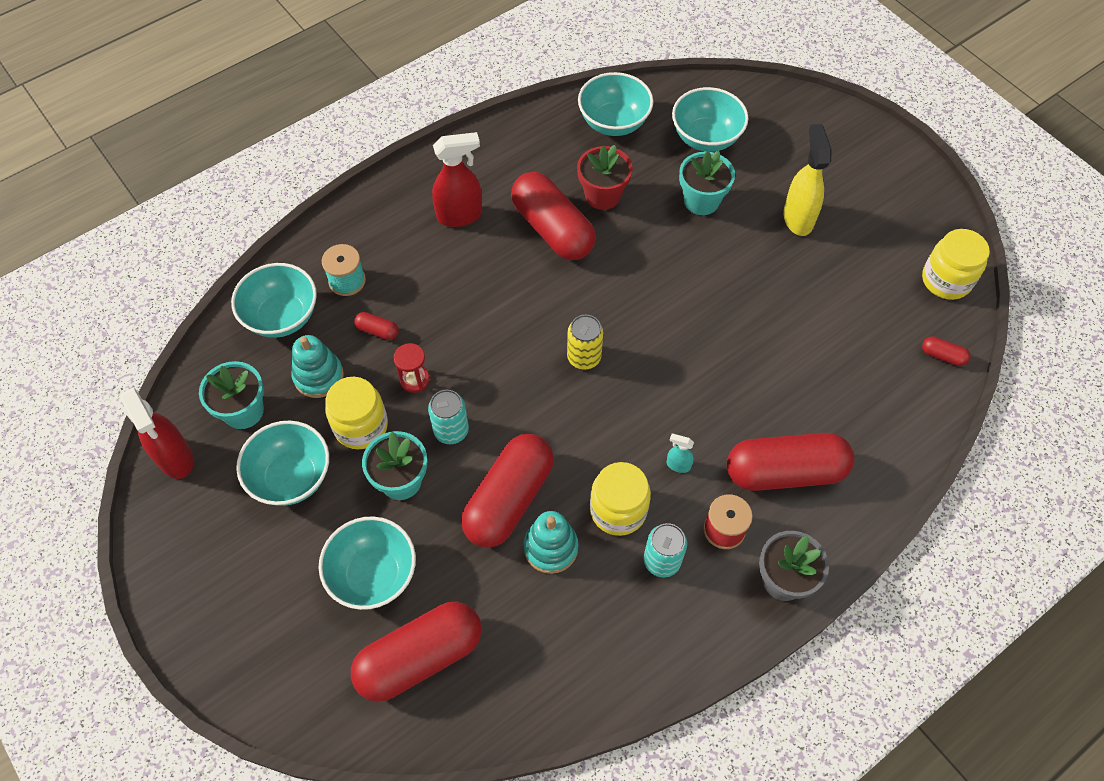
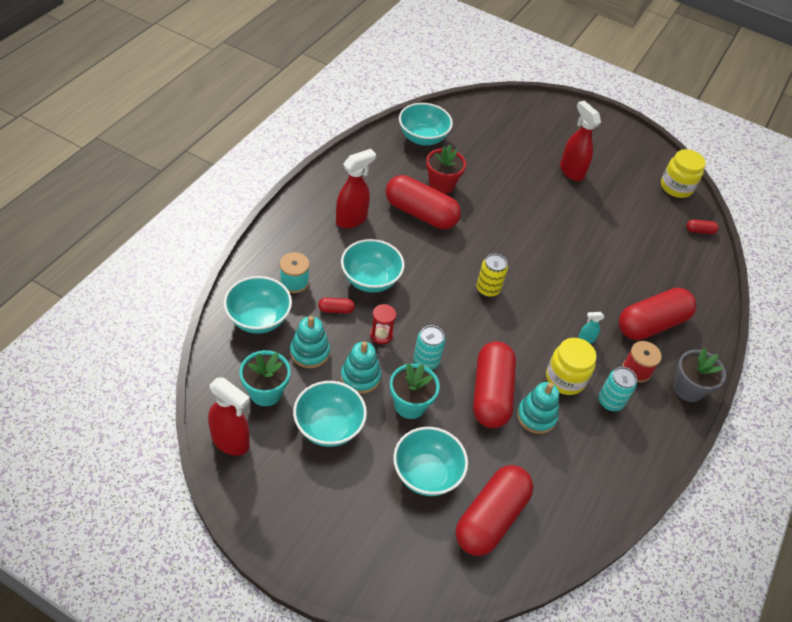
camera: 30 degrees left, 10 degrees down
(361, 426) = (360, 377): yellow jar -> turquoise stacking toy
(701, 201) = (506, 174): turquoise flower pot -> none
(705, 138) = (487, 135): turquoise bowl -> turquoise bowl (370, 280)
(798, 218) = (571, 171): yellow spray bottle -> red spray bottle

